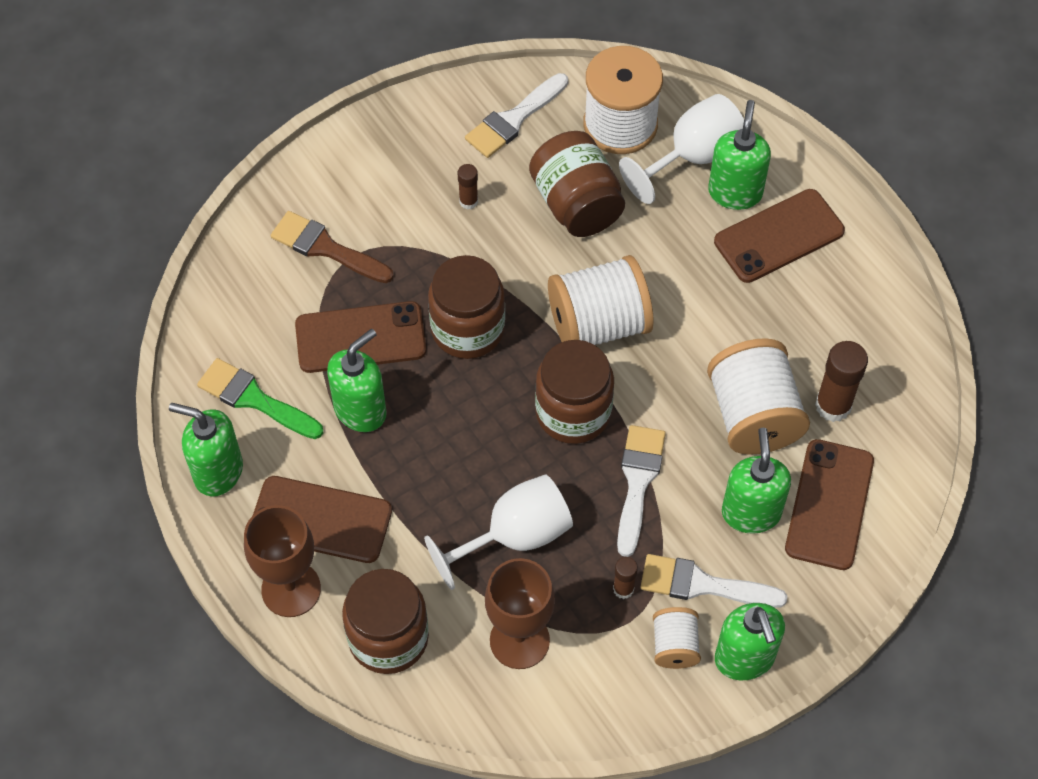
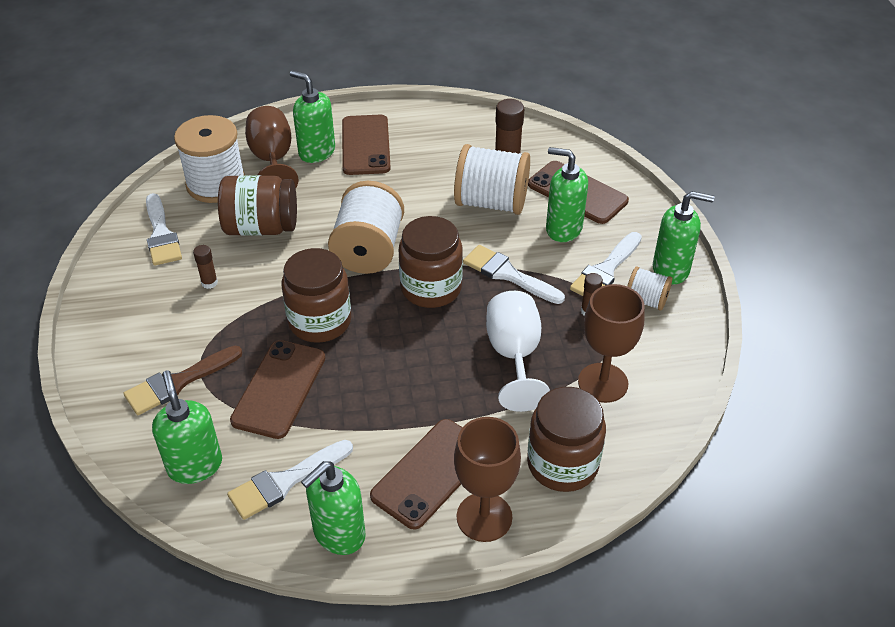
camera: 65 degrees left, 15 degrees down
(254, 399) = (285, 482): green brush -> white brush
(360, 410) = (346, 411): green soap dispenser -> green soap dispenser (195, 465)
(693, 156) = (272, 160): white goblet -> brown goblet

